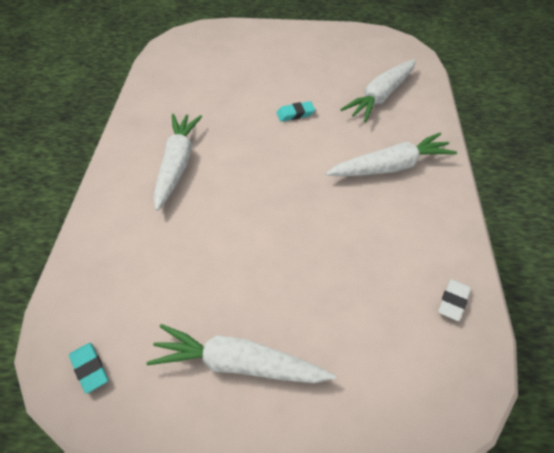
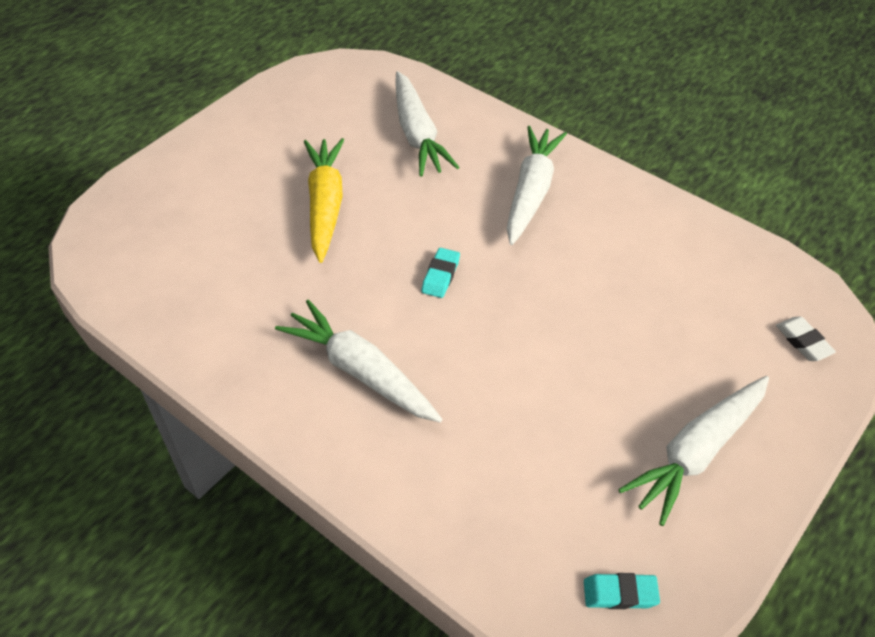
camera: 55 degrees left, 0 degrees up
(285, 91) = (325, 205): none -> yellow carrot
(295, 114) = (375, 218): turquoise eraser -> turquoise eraser (440, 276)
(453, 302) = (728, 253): white eraser -> white eraser (803, 342)

